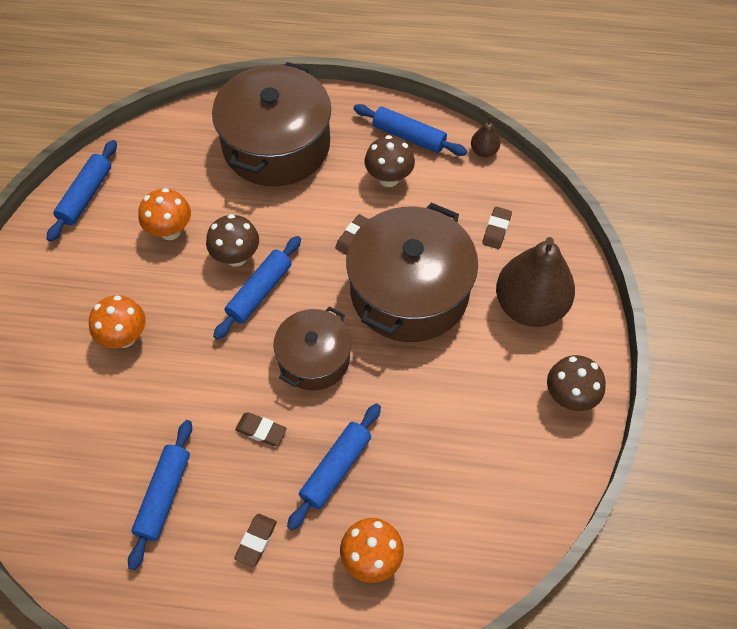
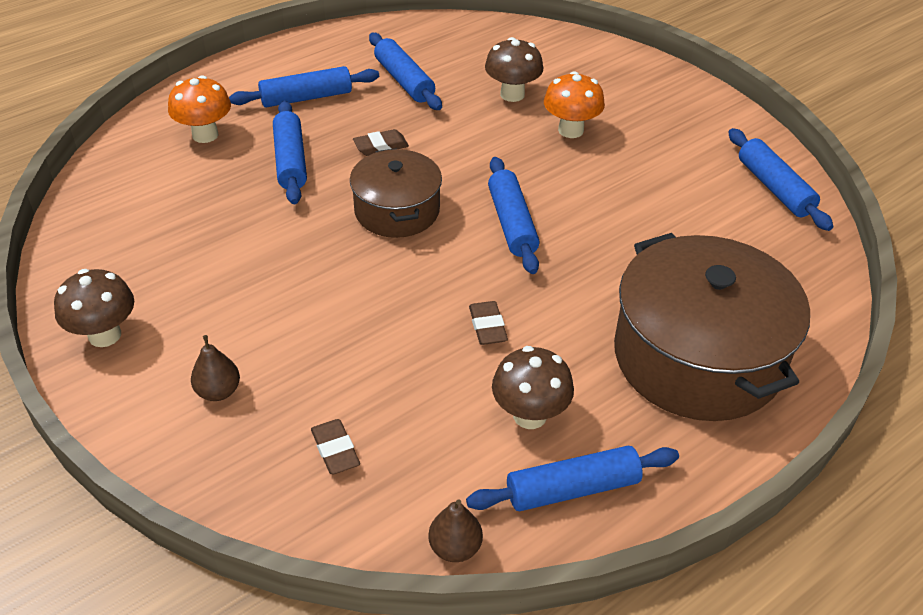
camera: 135 degrees right, 15 degrees down
(170, 231) = (661, 213): orange mushroom -> none
(236, 257) = (573, 233): brown mushroom -> brown mushroom (512, 94)
(256, 541) = (306, 98): brown eraser -> blue rolling pin
(409, 291) = (369, 317): brown pot -> none
(529, 306) = (218, 391): brown pear -> brown pear, size x0.43

